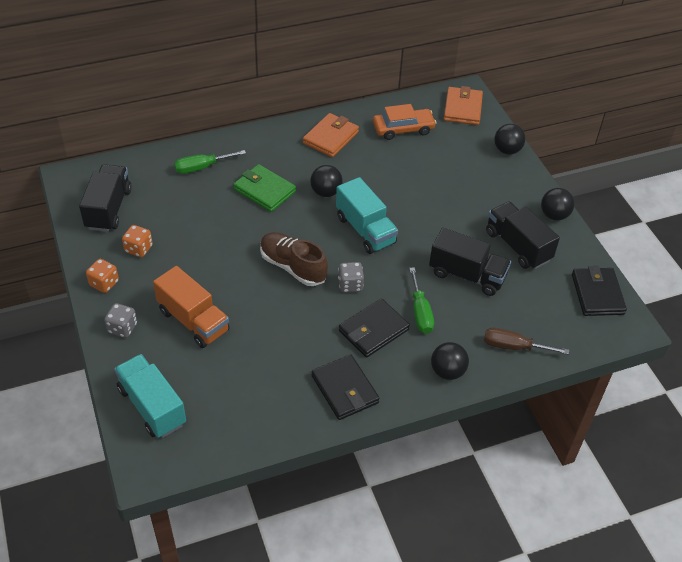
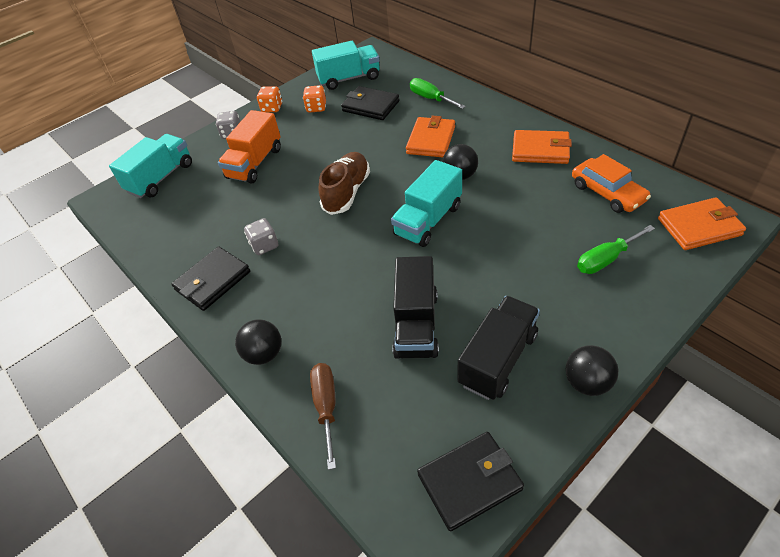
camera: 75 degrees right, 0 degrees up
(109, 209) = (349, 79): black truck -> turquoise truck
(264, 190) = (431, 140): green wallet -> orange wallet
(350, 285) = (346, 237): grey dice -> grey dice (264, 245)
(373, 330) = (295, 275): black wallet -> black wallet (370, 106)
(420, 312) = (337, 302): green screwdriver -> green screwdriver (606, 259)
(507, 150) = (666, 293): black ball -> none

